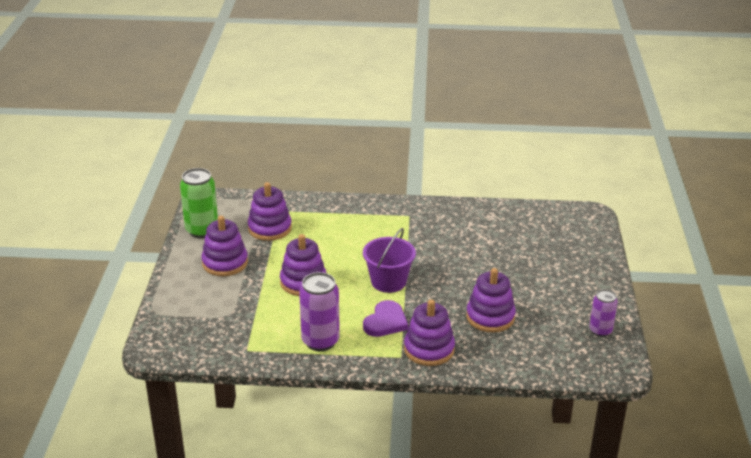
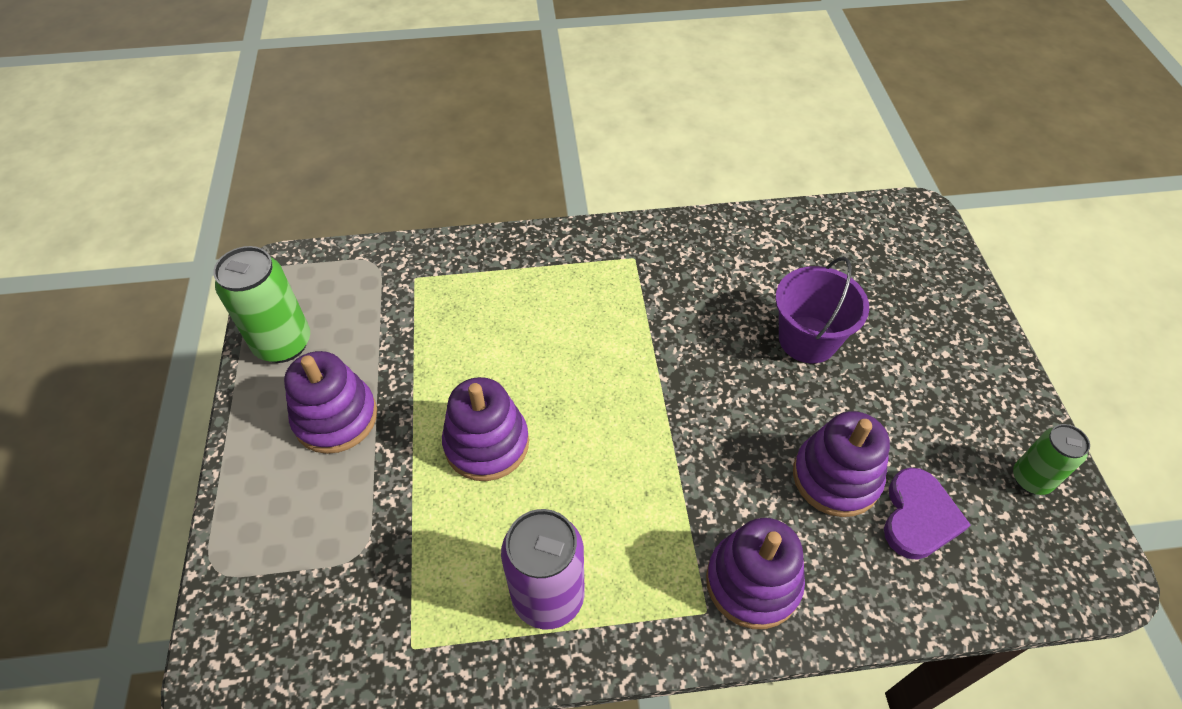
camera: 10 degrees left, 20 degrees up
(269, 228) = (404, 321): purple stacking toy -> none
(385, 322) = (656, 522): purple heart -> purple heart (918, 517)
(388, 282) = (637, 418): purple bucket -> purple bucket (807, 339)
(600, 331) = (1031, 479): purple can -> green can

